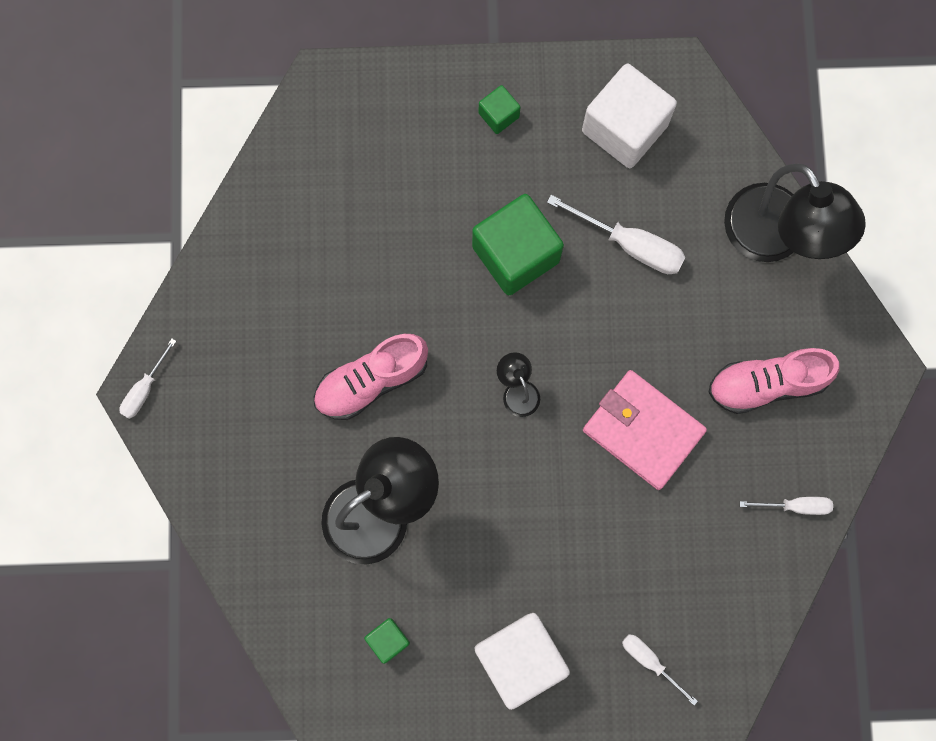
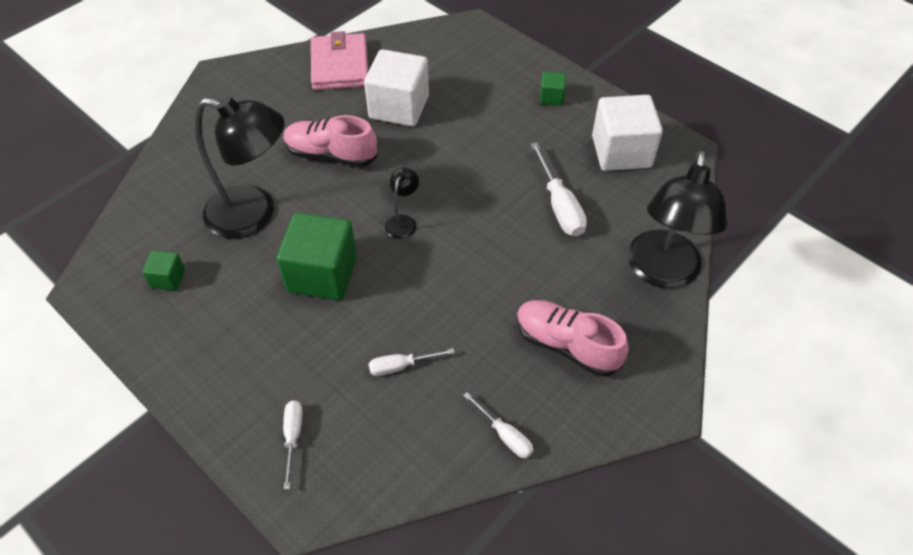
camera: 45 degrees right, 25 degrees down
(145, 389) = (222, 74): white screwdriver -> white screwdriver (401, 366)
(515, 254) = (484, 160): green cube -> green cube (322, 274)
(519, 659) = (220, 357): white cube -> white cube (399, 107)
(643, 431) = (452, 302): pink wallet -> pink wallet (340, 66)

